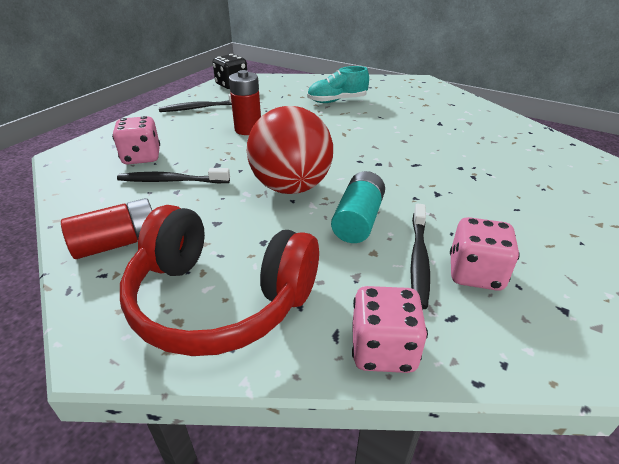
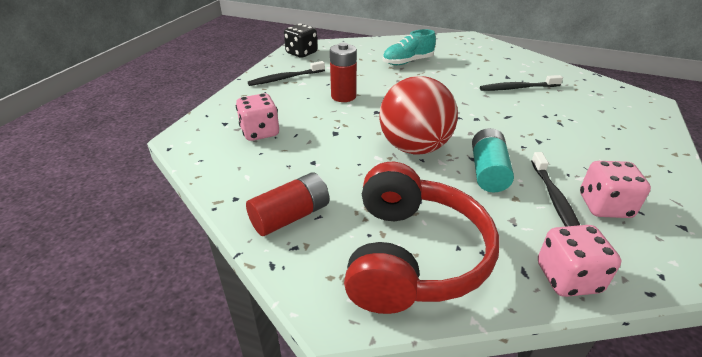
camera: 10 degrees left, 0 degrees up
(171, 181) = (303, 152): black toothbrush -> black toothbrush (517, 88)
(220, 300) = (413, 255): red headphones -> red headphones turned 90 degrees counterclockwise

